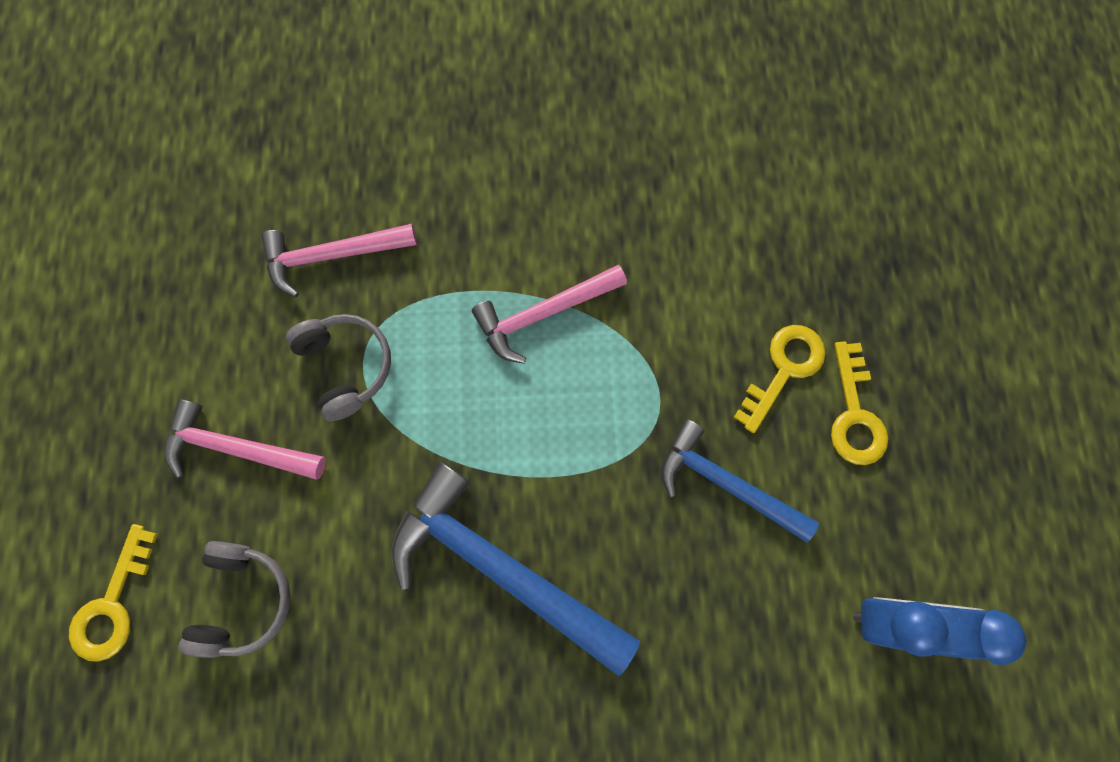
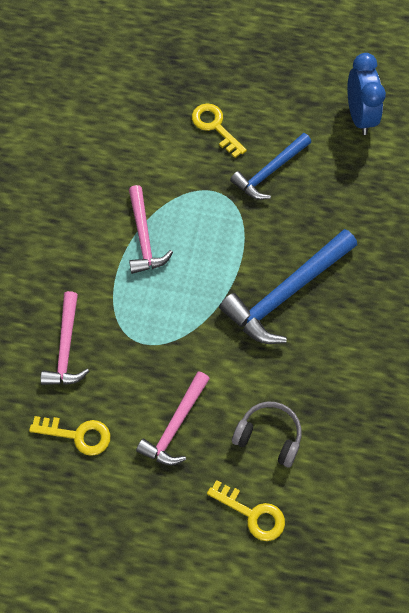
camera: 75 degrees left, 10 degrees down
(346, 366) = (142, 353): grey headphones -> none
(854, 414) = (249, 101): yellow key -> yellow key (78, 435)
(896, 620) = (360, 116): blue clock -> blue clock turned 150 degrees clockwise

